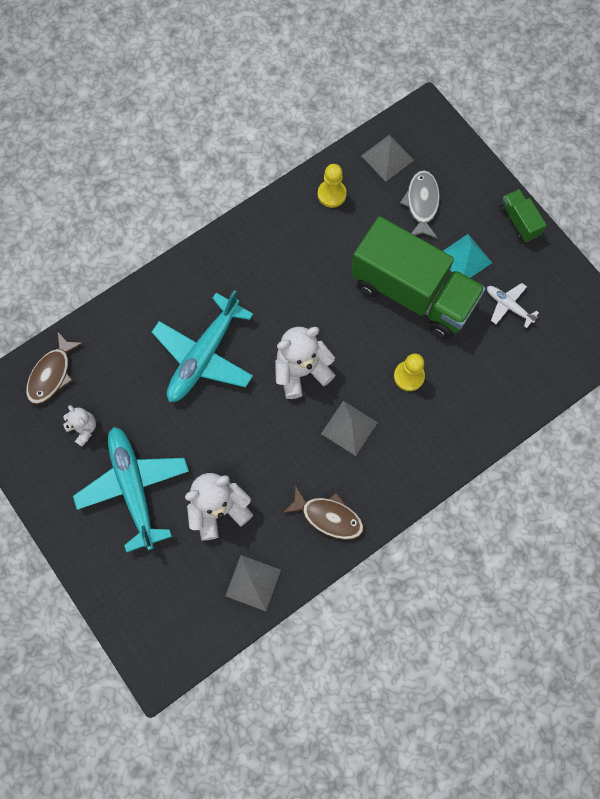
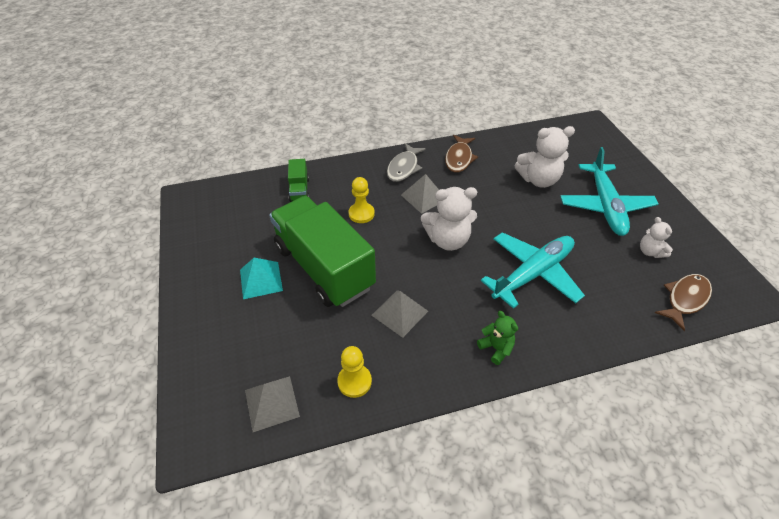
camera: 160 degrees left, 25 degrees down
(224, 261) = (496, 348): none -> green teddy bear
(253, 582) = (521, 143): grey pyramid -> grey pyramid (400, 313)
(328, 516) = (459, 158): brown fish -> brown fish turned 120 degrees counterclockwise
(422, 203) = (267, 340): grey fish -> grey fish (404, 167)
(508, 306) = (251, 235): white plane -> none
(519, 221) = (189, 295): green truck -> green truck (299, 190)

